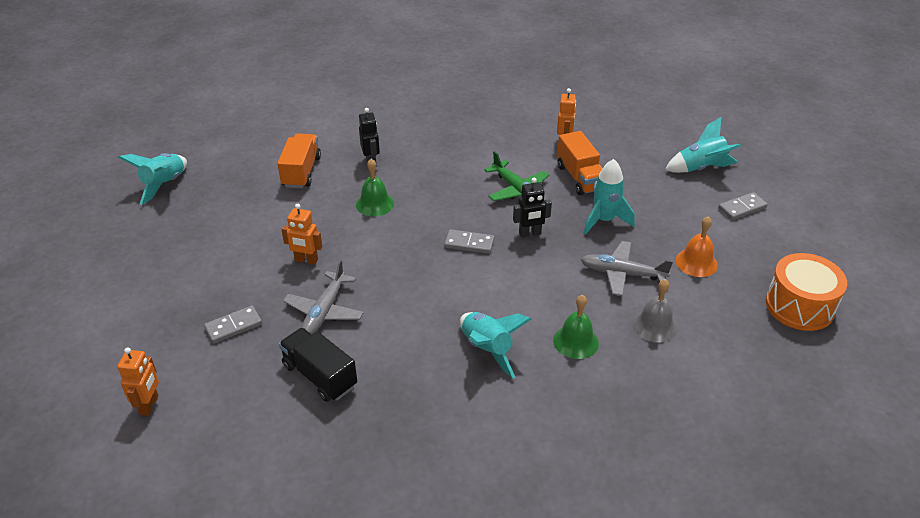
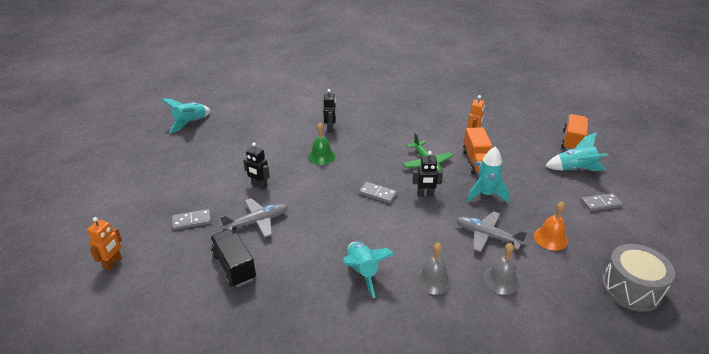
camera: 15 degrees right, 5 degrees down
(301, 172) = (281, 128): orange truck -> orange truck (572, 141)
(306, 260) = (259, 186): orange robot -> black robot
(324, 311) = (257, 222): grey plane -> grey plane turned 150 degrees counterclockwise
(575, 341) = (433, 280): green bell -> grey bell
(799, 306) = (631, 288): orange drum -> grey drum

